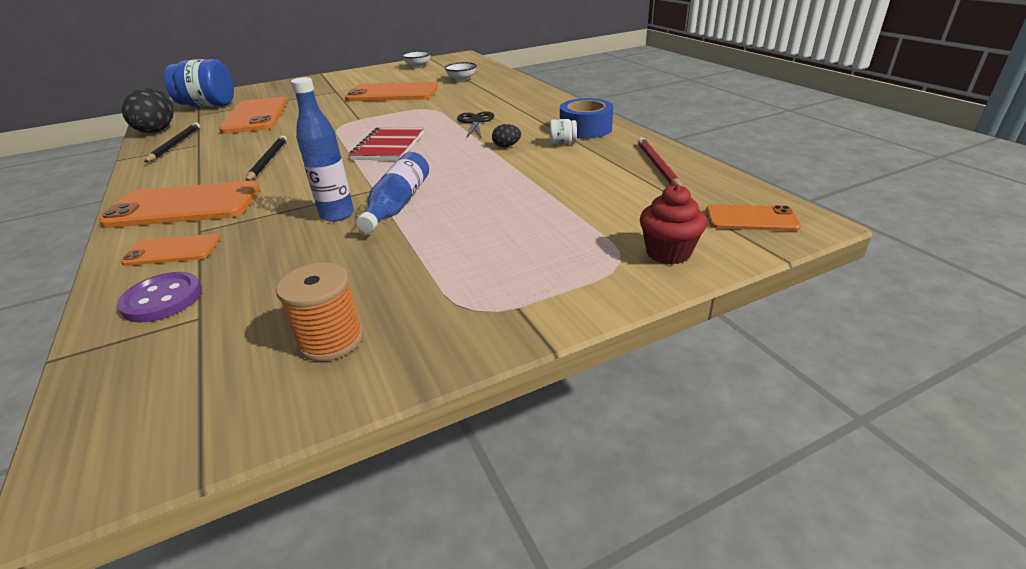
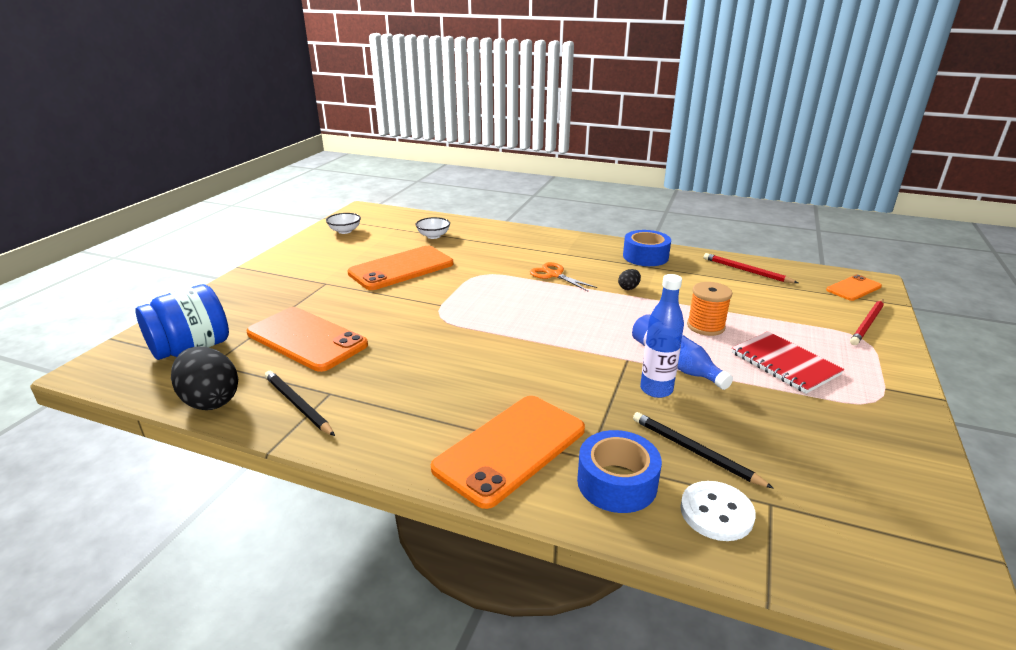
camera: 45 degrees left, 5 degrees down
(162, 299) = (716, 513): purple button -> white button
(172, 251) = (617, 483): orange phone -> blue tape
(268, 161) = (466, 375): black pencil -> black pencil (694, 451)
(331, 340) = (864, 460): orange spool -> orange spool (705, 326)
(389, 146) = (541, 320): red notebook -> red notebook (784, 364)
(475, 122) = (554, 275): black scissors -> orange scissors
(562, 143) = (657, 273): white jar -> none
(668, 253) = (867, 324): red cupcake -> red pencil

